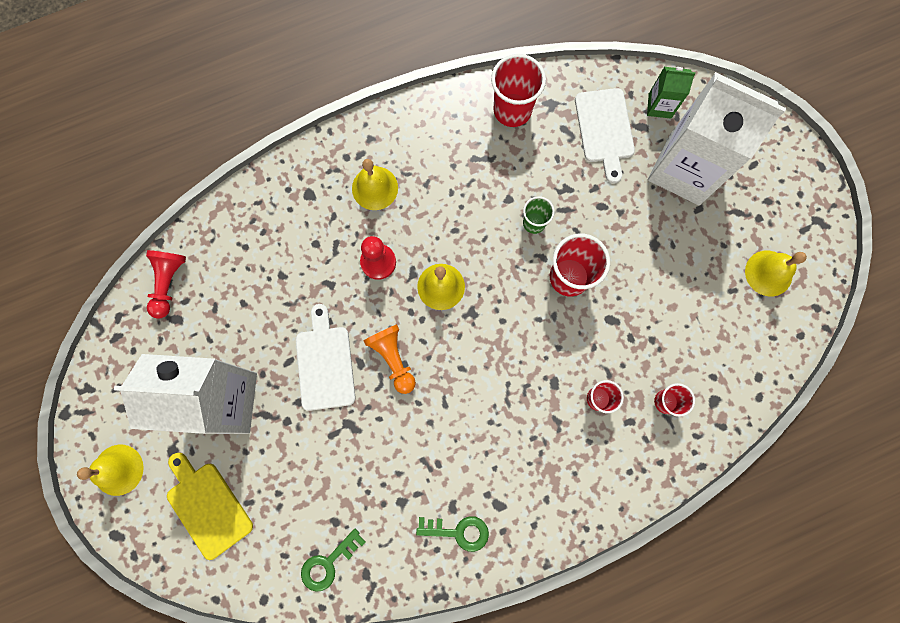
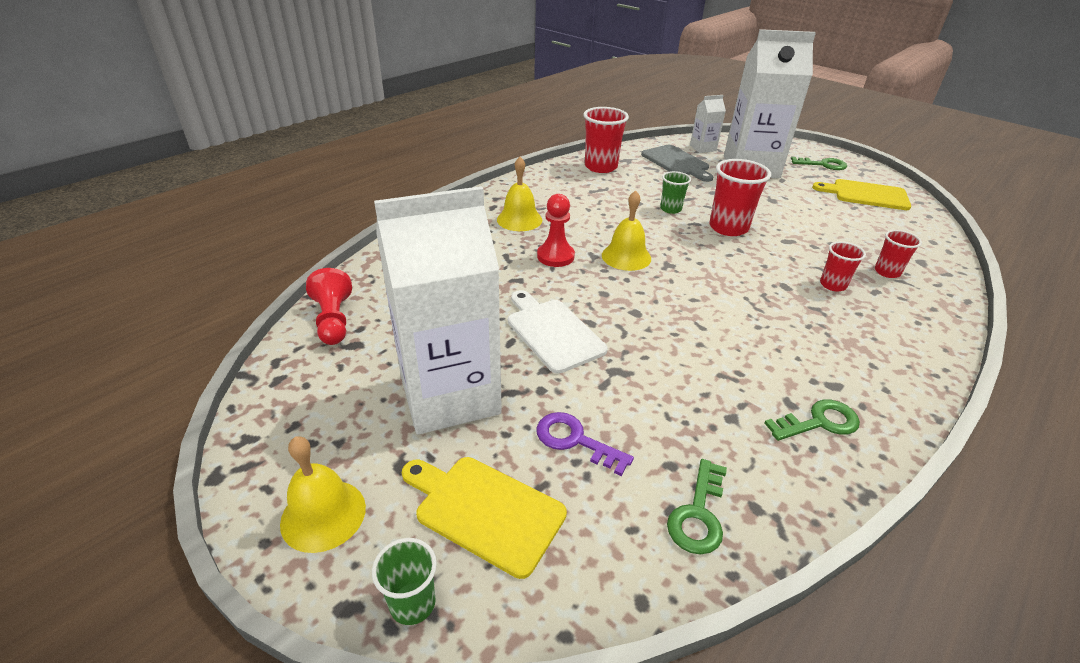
camera: 25 degrees left, 40 degrees down
(148, 548) = (412, 603): none -> green cup
(286, 477) = (575, 441): none -> purple key
(393, 358) = (621, 310): orange pawn -> none
(604, 129) = (676, 162): white cutting board -> grey cutting board
(659, 106) = (703, 148): green carton -> white carton
(768, 273) = (866, 195): yellow bell -> yellow cutting board
(775, 194) = (823, 165): none -> green key

